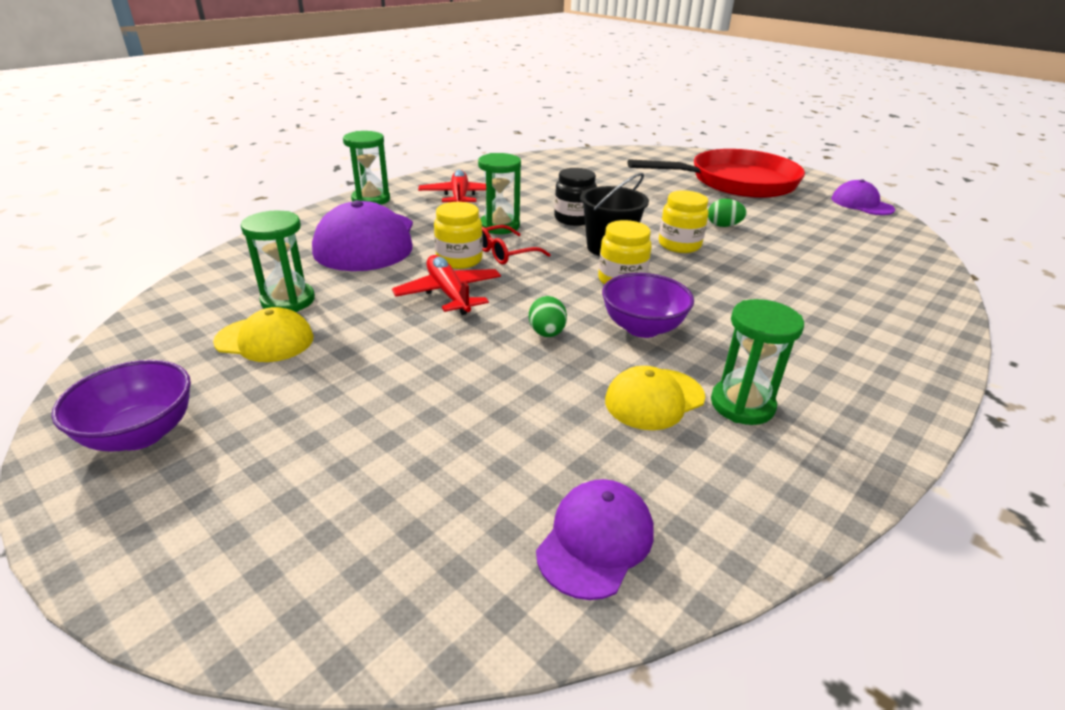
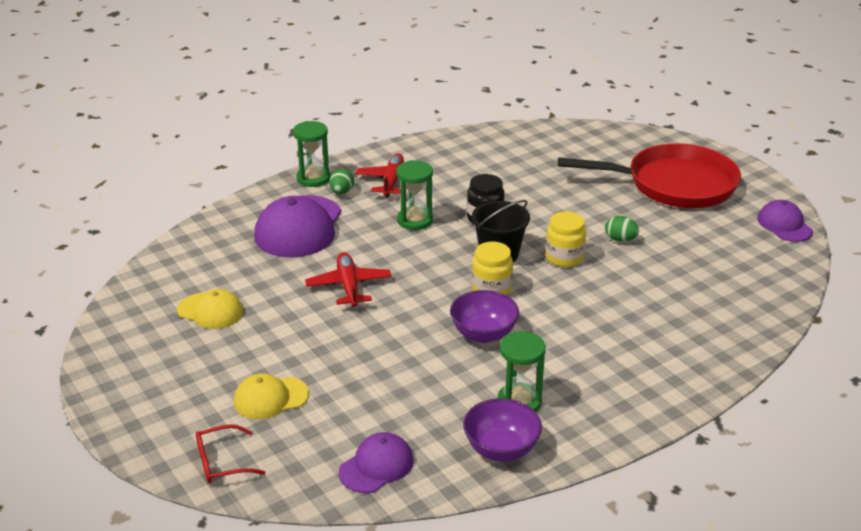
camera: 15 degrees right, 0 degrees up
(141, 434) = (133, 368): purple bowl -> purple bowl (501, 449)
(288, 301) = (230, 279): green hourglass -> none
(459, 260) = (368, 254): yellow jar -> none
(505, 253) = (408, 251): red glasses -> red glasses (222, 462)
(547, 333) = (409, 330): green egg -> green egg (342, 192)
(654, 399) = (459, 390): yellow cap -> yellow cap (270, 398)

